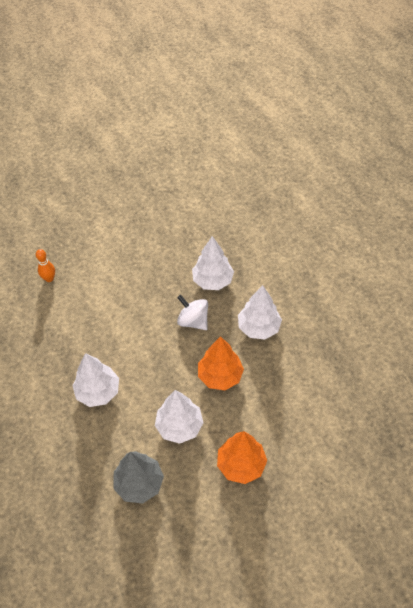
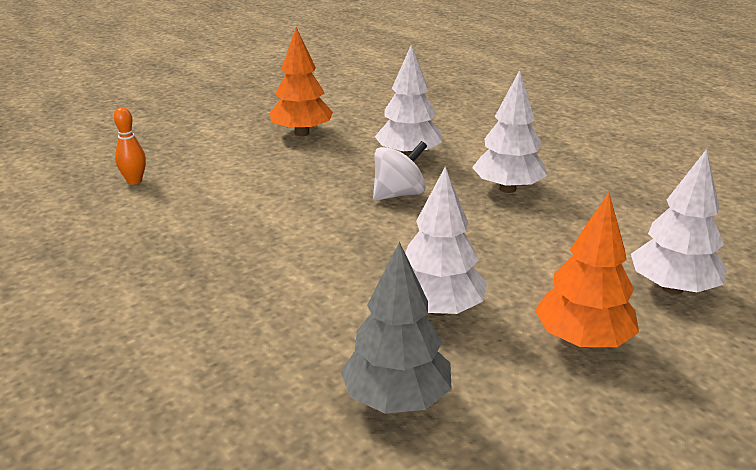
camera: 15 degrees left, 25 degrees down
(98, 392) = (262, 289): white tree -> white tree (672, 288)
(193, 321) = (398, 194): white spinning top -> white spinning top turned 120 degrees clockwise
(220, 376) = (476, 243): orange tree -> orange tree (302, 133)

